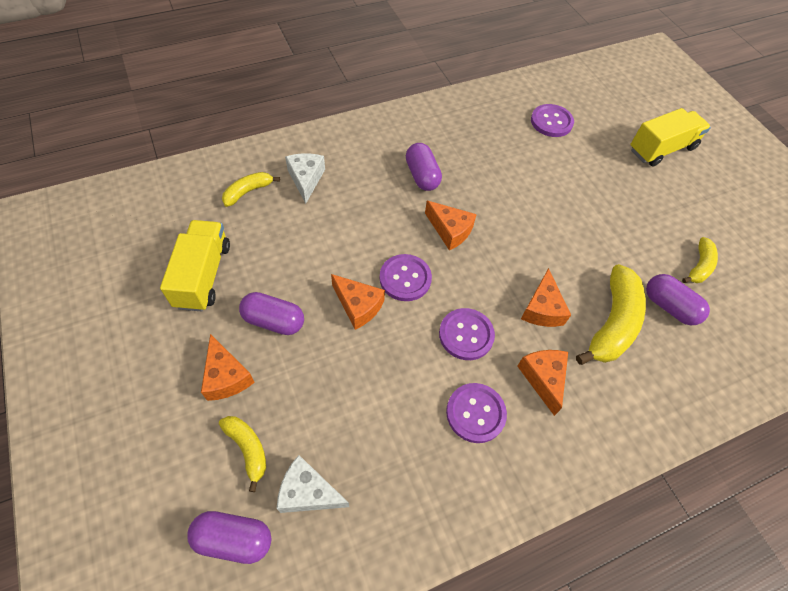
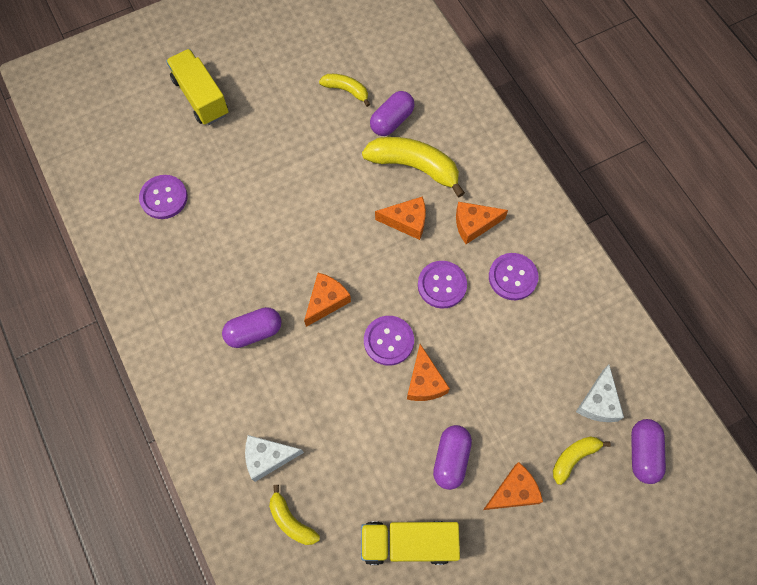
camera: 90 degrees left, 10 degrees up
(358, 306) = (424, 382): orange cheese -> orange cheese turned 135 degrees clockwise

